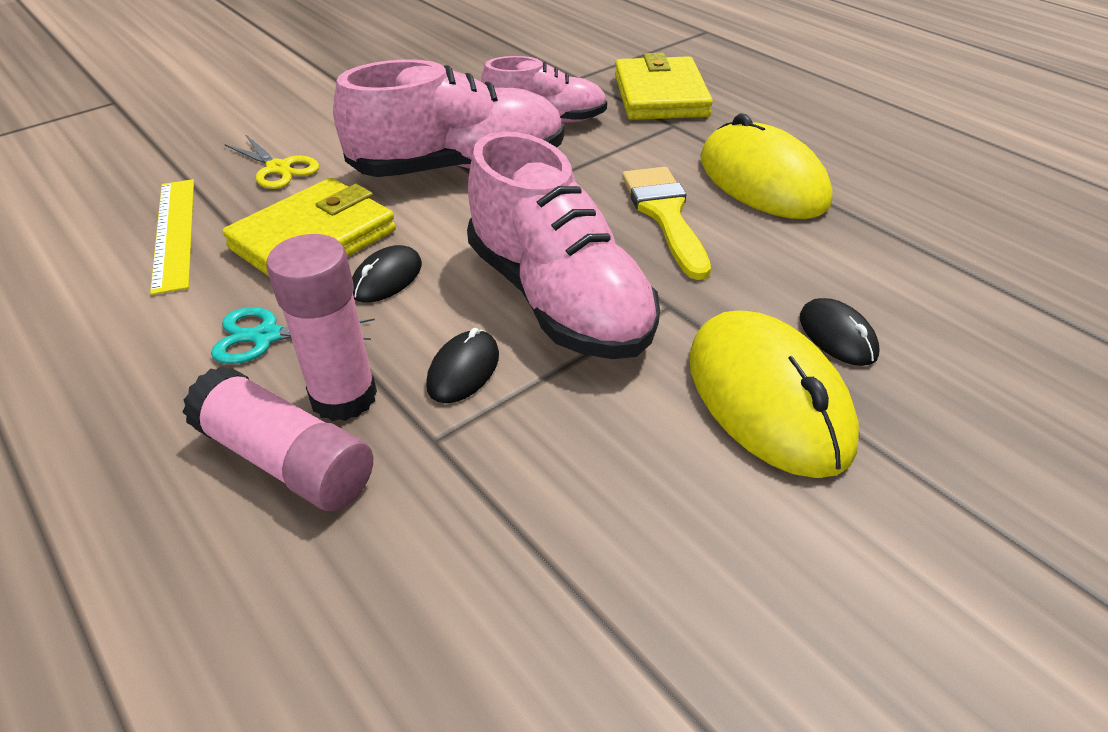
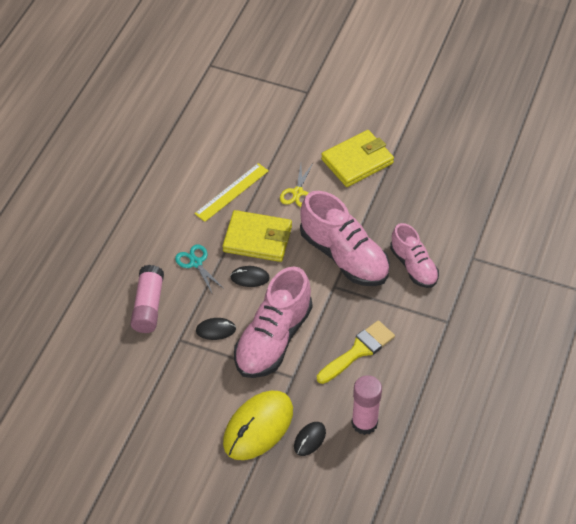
camera: 60 degrees right, 10 degrees up
(344, 397) = (182, 304): pink glue stick -> pink glue stick (364, 423)
(660, 96) = (477, 303): yellow wallet -> yellow wallet (357, 161)
(762, 180) = (416, 378): yellow mouse -> none

